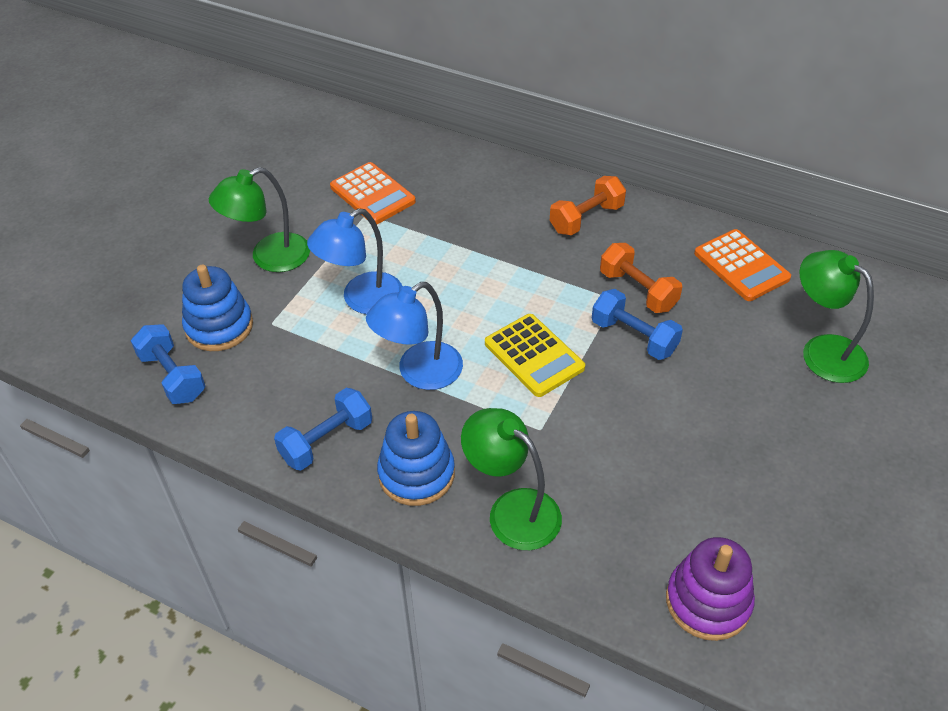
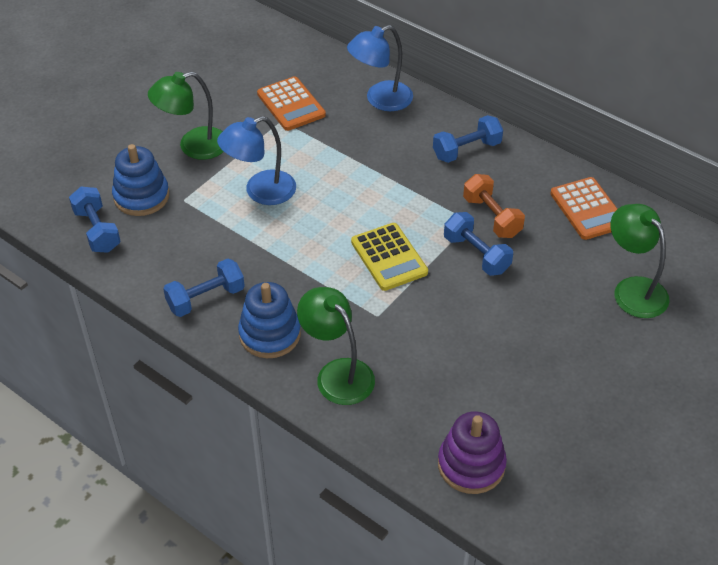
camera: 10 degrees right, 0 degrees up
(419, 373) = (292, 257): blue lamp -> blue lamp (380, 100)
(586, 218) = (466, 150): orange dumbbell -> blue dumbbell

